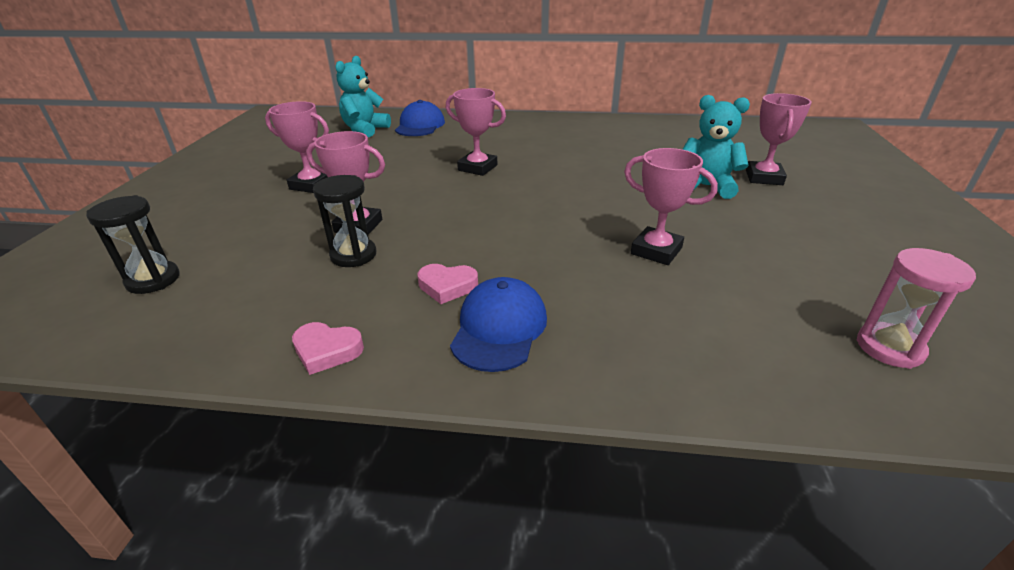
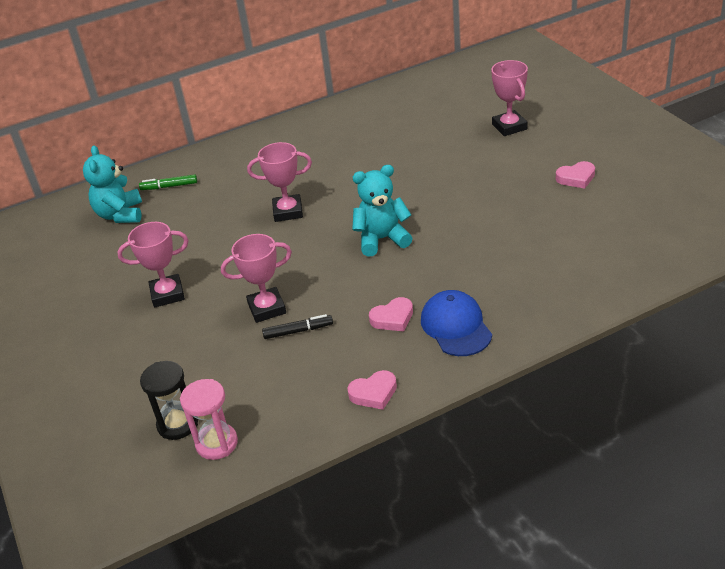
camera: 30 degrees left, 5 degrees up
(353, 255) = (298, 331): black hourglass -> black marker
(420, 126) = (169, 186): blue cap -> green marker
(656, 251) = (493, 227): pink trophy -> none
(706, 186) = (478, 153): turquoise teddy bear -> turquoise teddy bear (382, 239)
(808, 245) = (576, 178): none -> pink heart
(889, 348) = (656, 232): pink hourglass -> pink hourglass (217, 443)

